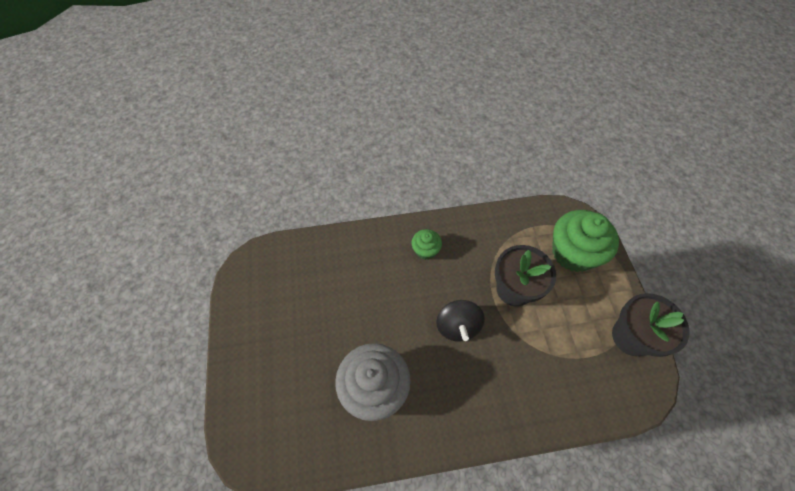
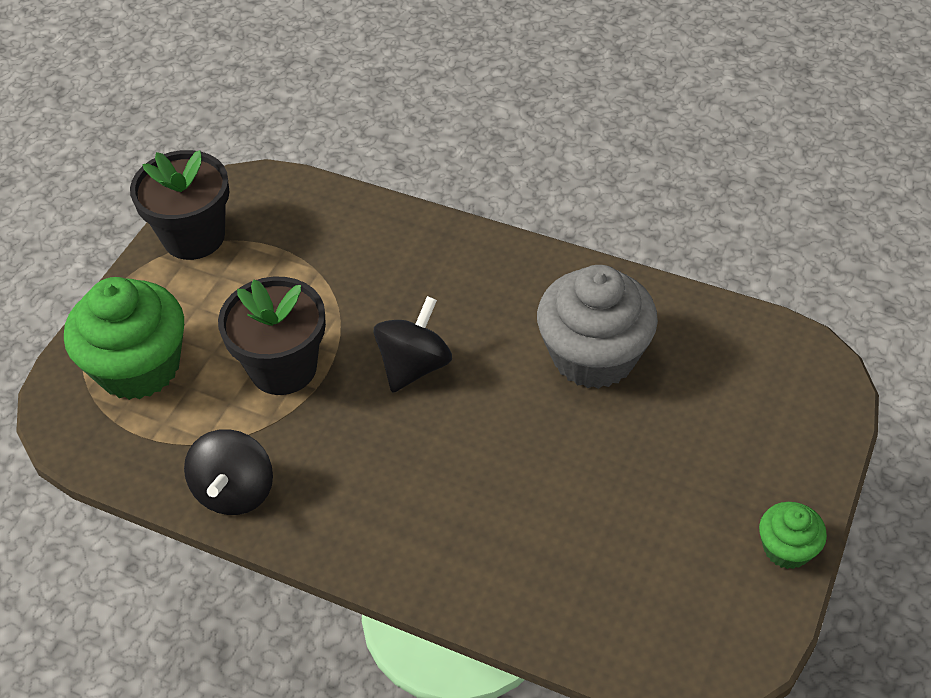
camera: 145 degrees left, 10 degrees down
(425, 250) = (367, 501): green cupcake -> green cupcake (786, 548)
(480, 225) = (235, 491): none -> black spinning top

